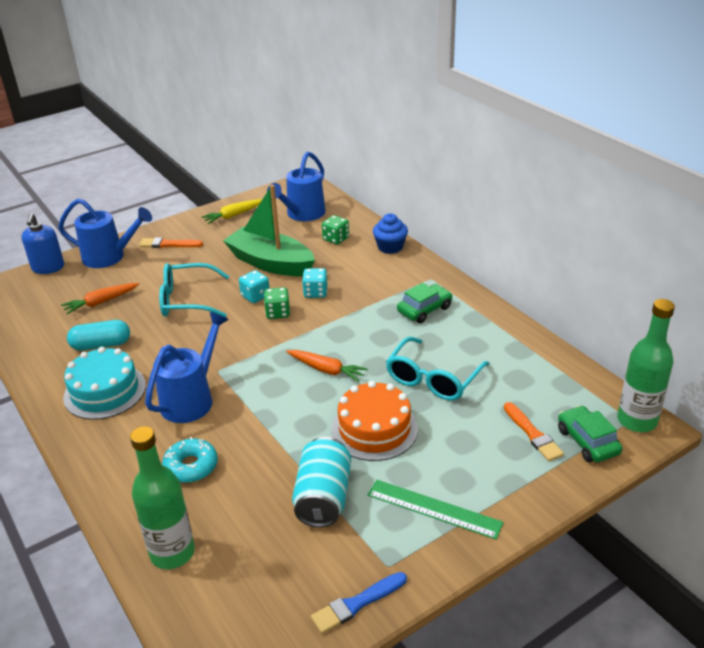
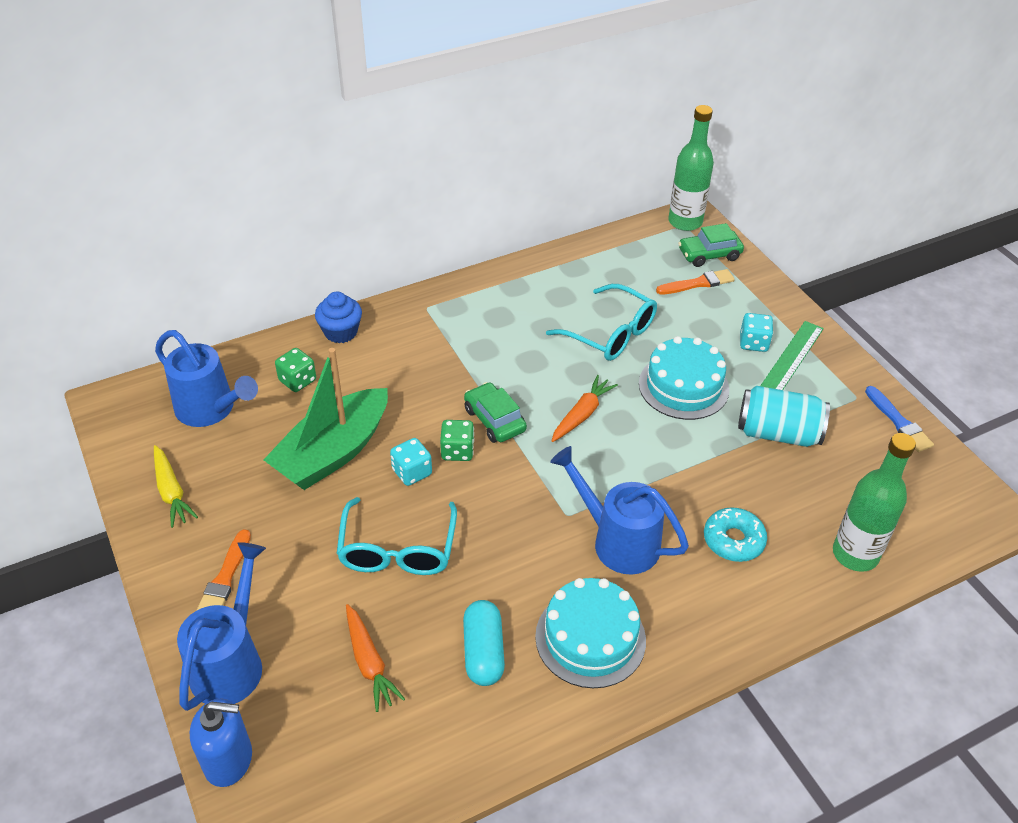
camera: 85 degrees left, 10 degrees up
(315, 293) = (422, 411): turquoise dice -> turquoise dice (753, 343)
(374, 429) = (683, 386): orange cake -> turquoise cake
(424, 310) = (487, 322): green car -> green car (494, 420)

